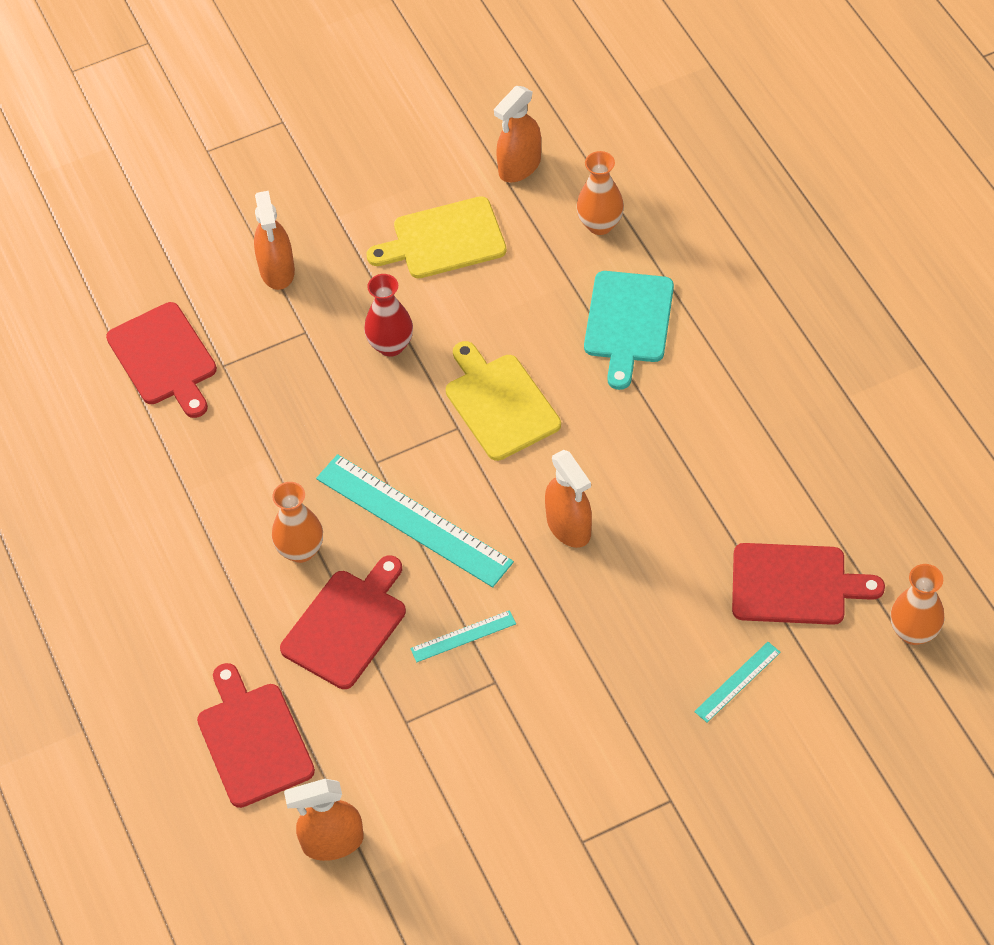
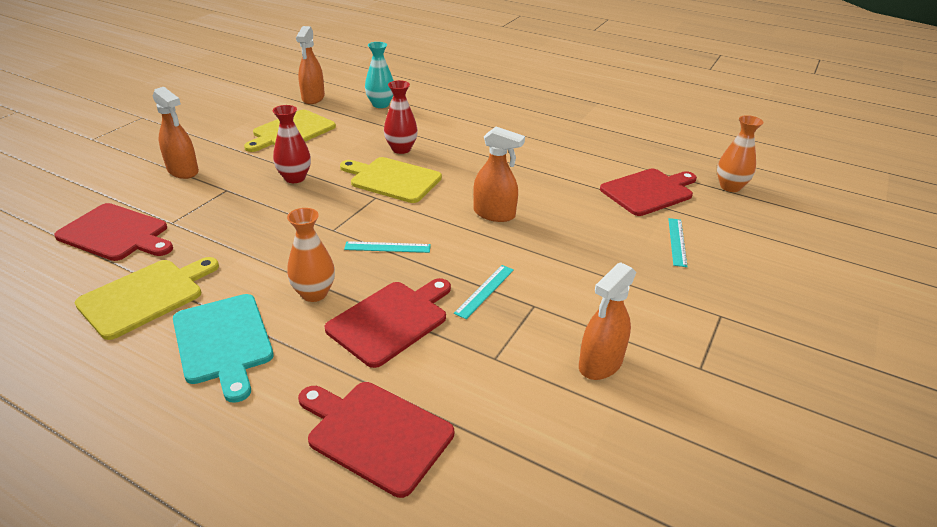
camera: 40 degrees left, 20 degrees down
(153, 472) = (146, 296): none -> yellow cutting board
(332, 842) = (519, 476): orange spray bottle -> orange spray bottle (600, 364)
(347, 625) = (391, 320): red cutting board -> red cutting board turned 45 degrees clockwise
(413, 520) = (387, 247): turquoise ruler -> turquoise ruler, size x0.47
(553, 345) = (401, 149): none -> red vase
(600, 224) = (380, 104): orange vase -> turquoise vase
(628, 322) = (435, 130): turquoise cutting board -> turquoise cutting board (223, 342)

